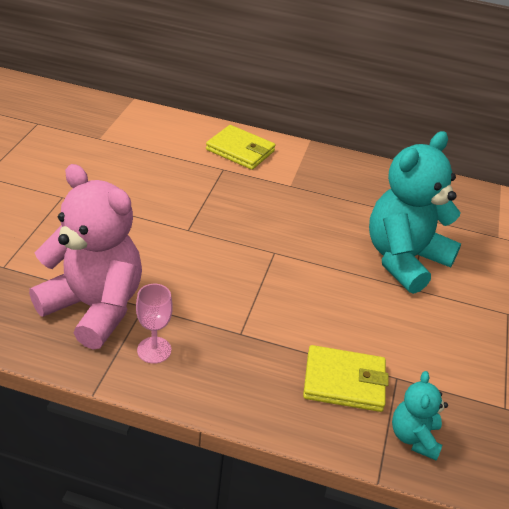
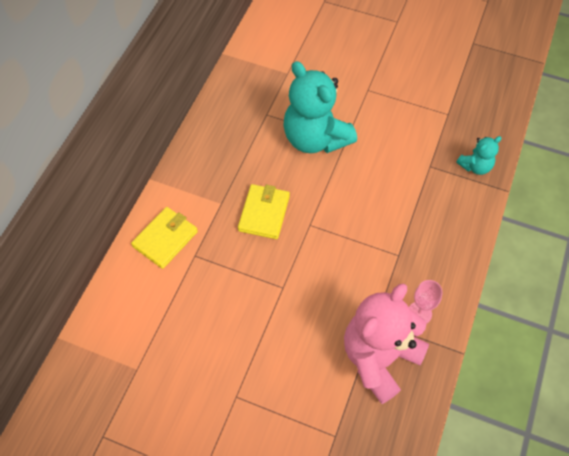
camera: 80 degrees left, 20 degrees up
(344, 382) = (436, 196): yellow wallet -> yellow wallet (264, 213)
(414, 437) = (475, 166): turquoise teddy bear -> turquoise teddy bear turned 45 degrees counterclockwise

